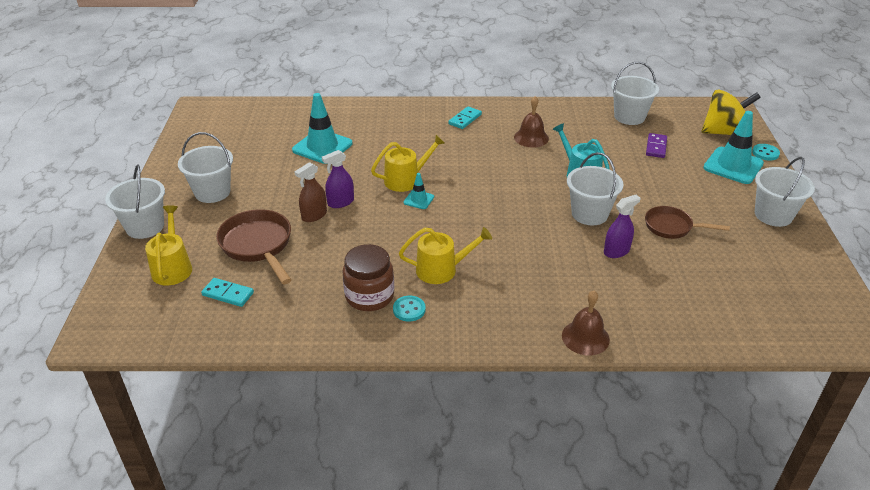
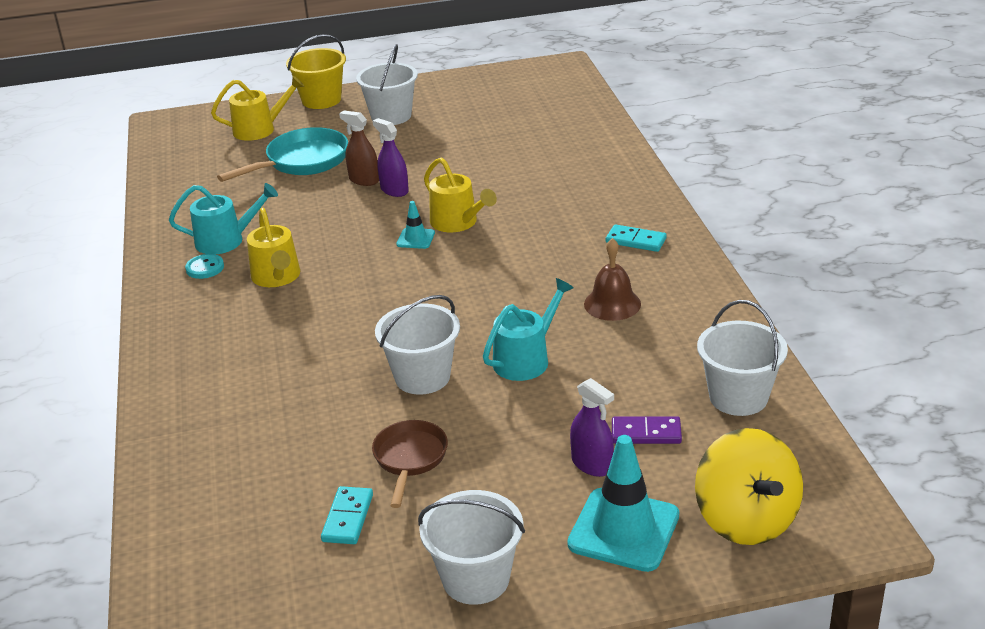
camera: 80 degrees right, 5 degrees down
(145, 227) = (321, 100): white bucket -> yellow bucket
(228, 294) = (222, 165): turquoise domino -> turquoise domino (347, 518)
(258, 245) = (302, 162): brown pan -> turquoise pan
(322, 147) = (510, 155): turquoise traffic cone -> none
(369, 296) = (225, 240): brown jar -> turquoise watering can
(585, 337) = (161, 395): brown bell -> none
(616, 251) = (338, 408): purple spray bottle -> purple spray bottle (592, 464)
(765, 153) = (692, 577): turquoise button -> none

